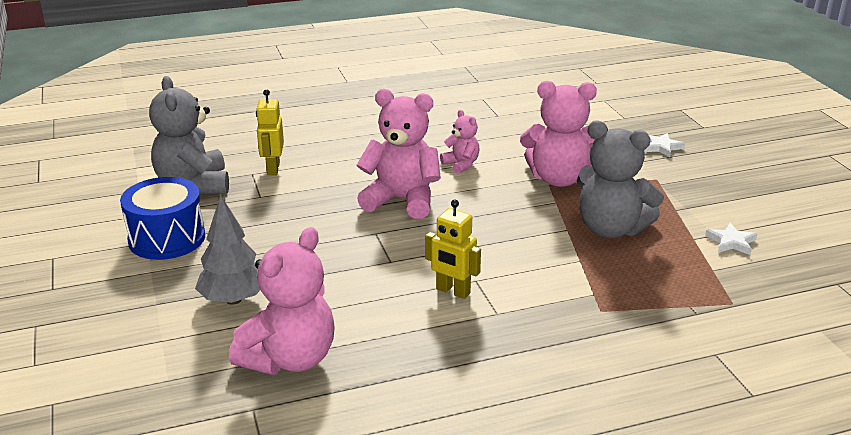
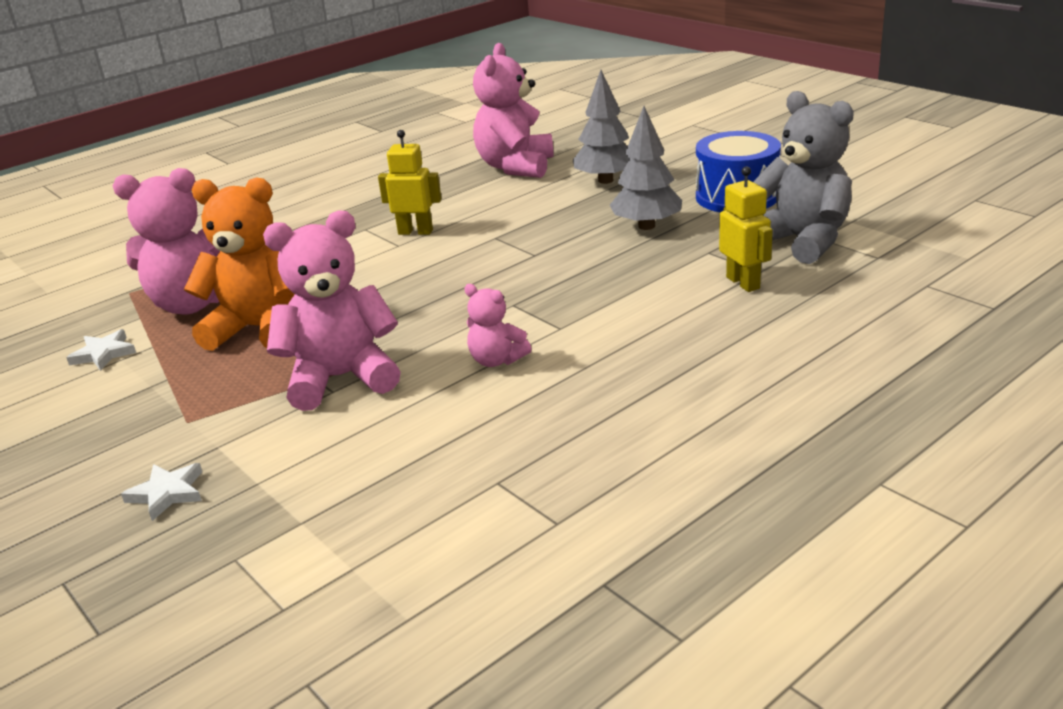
camera: 160 degrees right, 0 degrees up
(269, 232) = (646, 226): none -> grey tree
(402, 200) = (537, 292): pink teddy bear -> pink teddy bear (192, 304)
(611, 229) = (258, 329): grey teddy bear -> orange teddy bear

